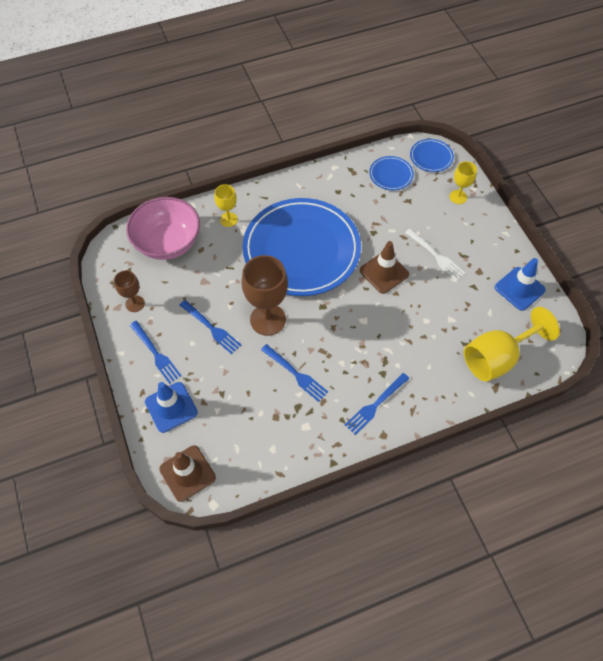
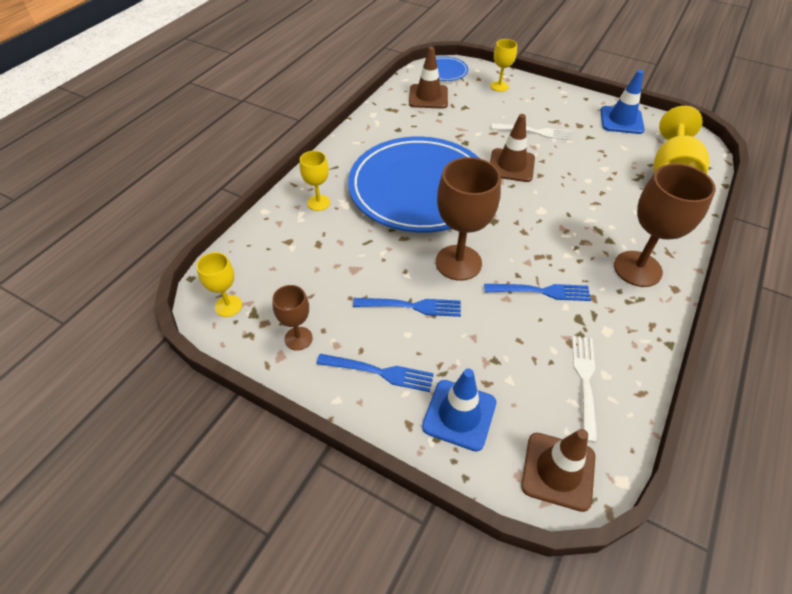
camera: 40 degrees left, 10 degrees down
(118, 258) = (228, 306): none -> yellow goblet
(168, 242) = (273, 258): pink bowl -> none
(256, 443) = (585, 381): none -> white fork
(375, 405) = (637, 269): blue fork -> brown goblet
(391, 175) = (428, 97): blue plate -> brown traffic cone

